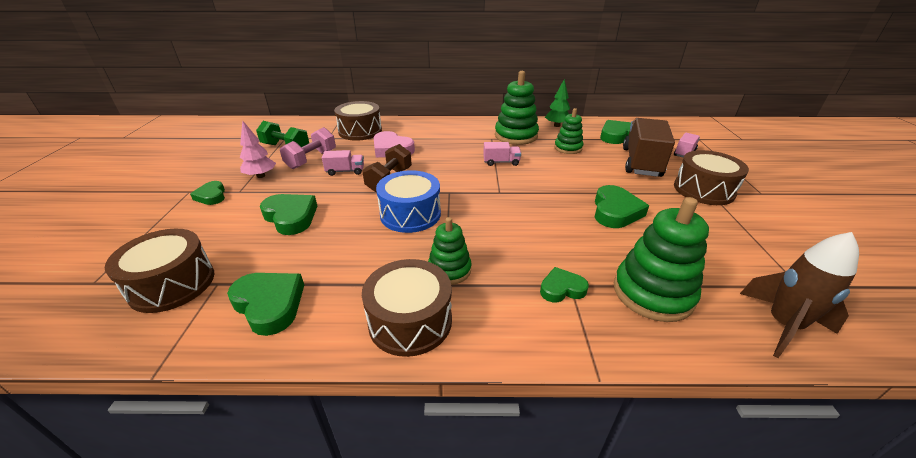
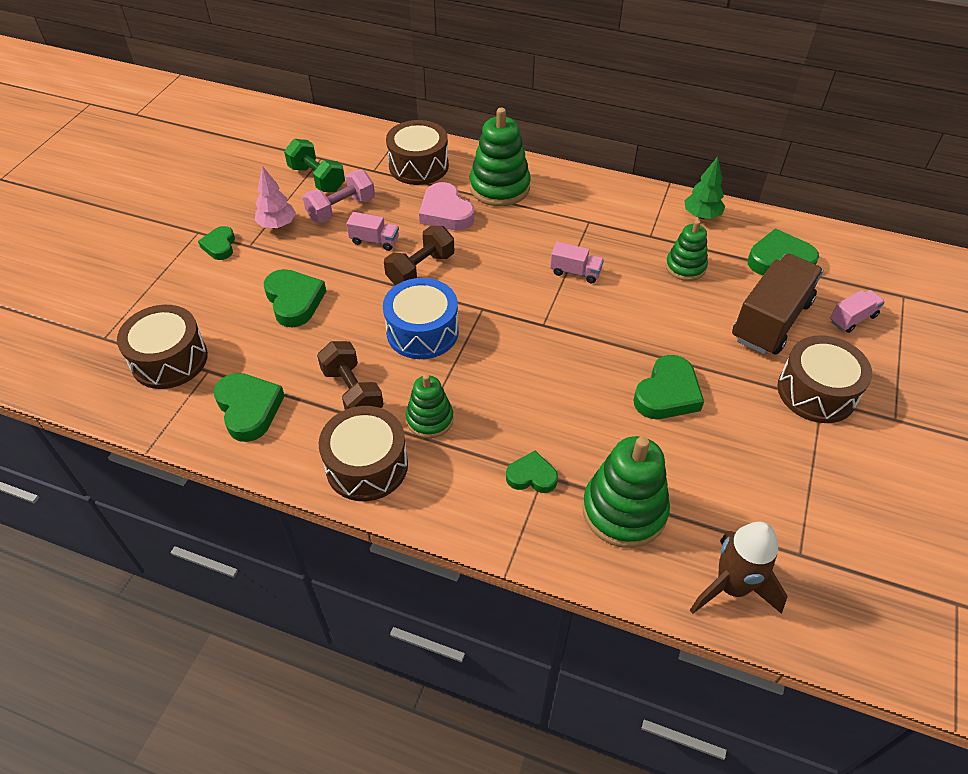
camera: 20 degrees right, 15 degrees up
(369, 267) = (352, 392): none -> brown dumbbell
(516, 136) = (626, 224): green stacking toy -> green stacking toy (499, 187)

